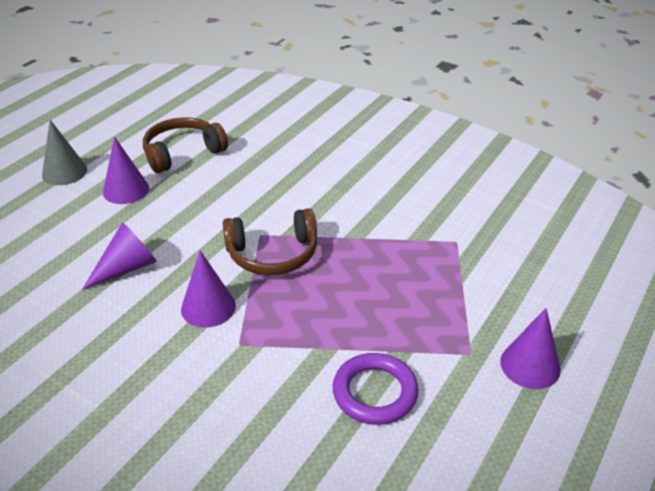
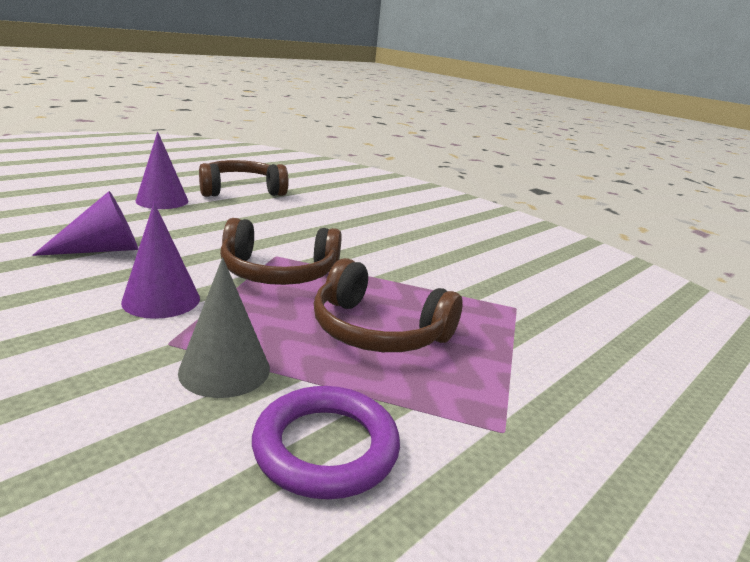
camera: 10 degrees right, 15 degrees down
(64, 172) = (116, 181): grey cone -> grey cone (224, 370)
(369, 293) = (378, 331): none -> brown headphones
(530, 365) = (604, 472): purple cone -> none

